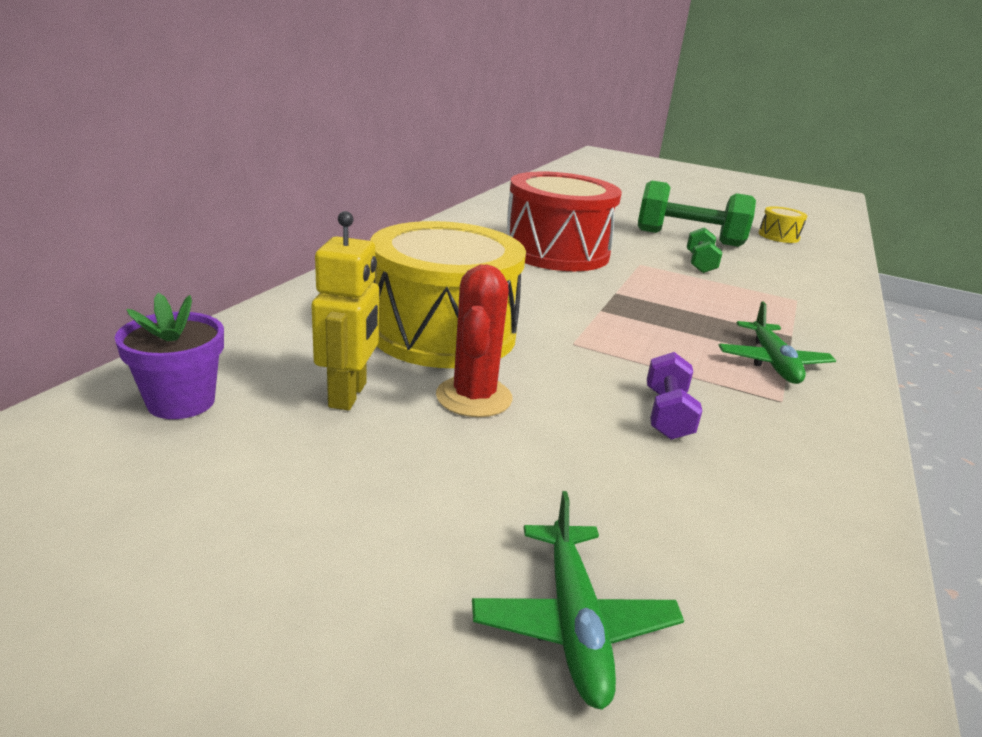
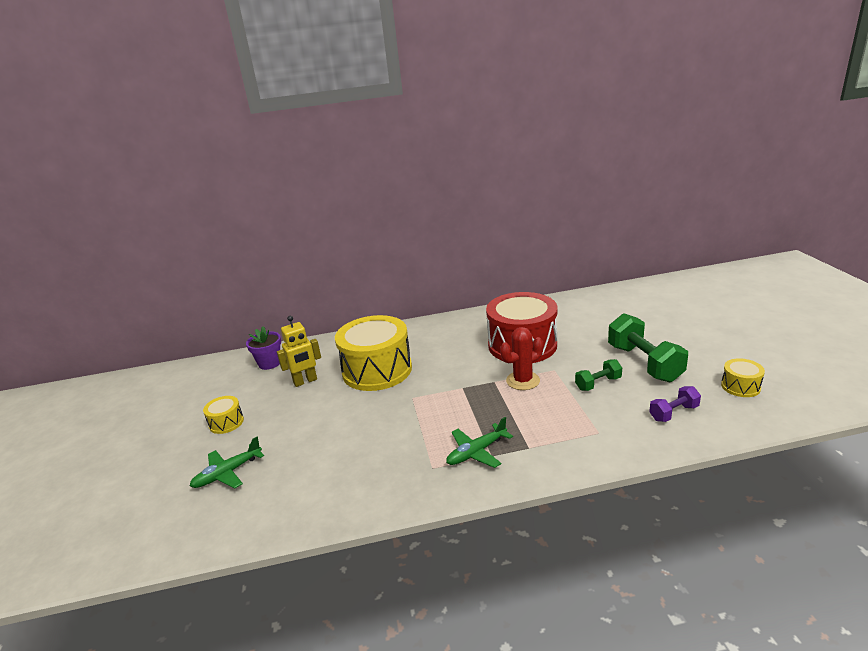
camera: 60 degrees right, 0 degrees up
(332, 548) = (226, 422): none -> yellow drum
(474, 397) = (333, 401): red cactus -> red cactus (523, 381)
(667, 414) = (375, 443): purple dumbbell -> purple dumbbell (673, 413)

